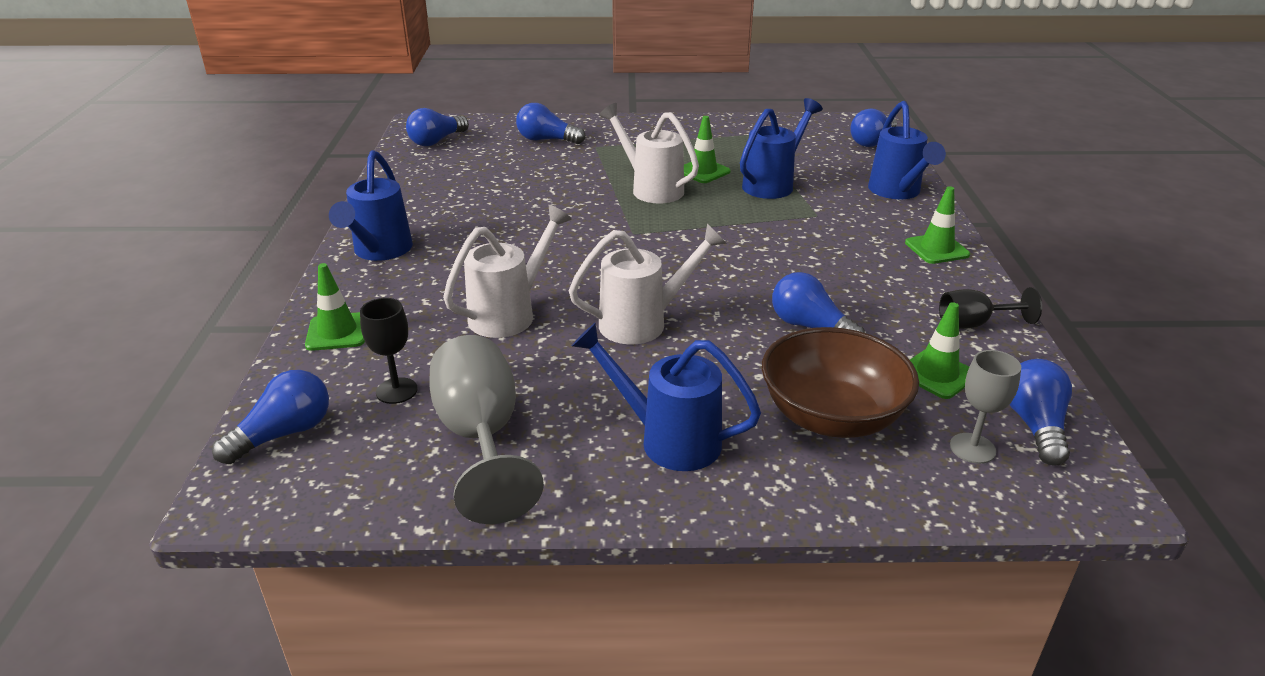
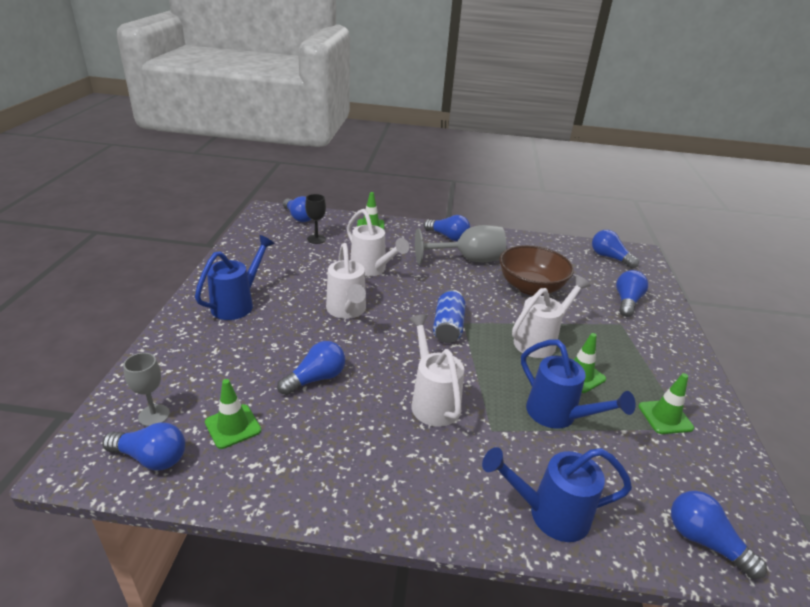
camera: 95 degrees right, 0 degrees up
(379, 252) = (448, 237): blue watering can -> blue light bulb
(481, 438) = (270, 256): grey goblet -> grey goblet (468, 260)
(648, 243) = (448, 327): none -> blue can
(796, 247) = (432, 401): none -> white watering can
(831, 416) = (220, 363): brown bowl -> brown bowl (530, 287)
(936, 249) = (415, 500): green traffic cone -> green traffic cone (665, 417)
(974, 324) = (283, 475): black goblet -> none

